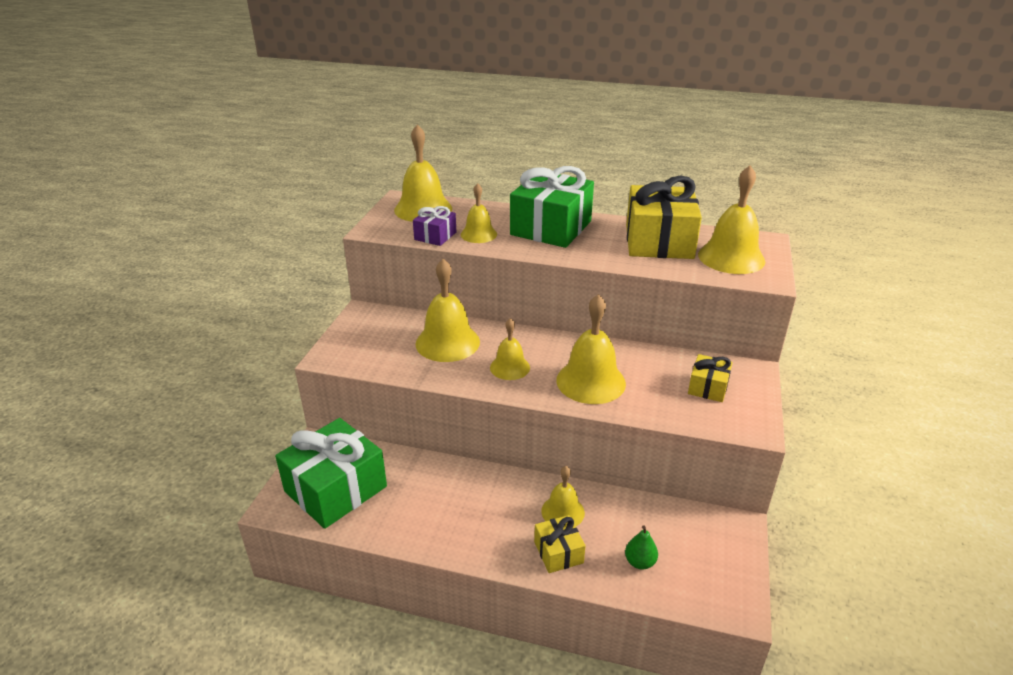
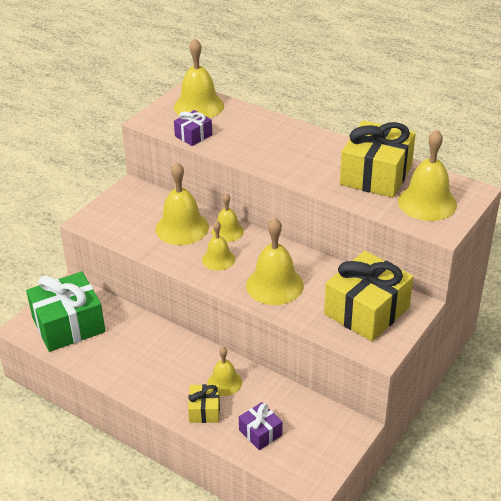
camera: 20 degrees right, 5 degrees up
(478, 234) = (229, 140): yellow bell -> yellow bell (227, 231)
(551, 228) = (293, 144): green gift -> none
(640, 562) = (260, 433): green pear -> purple gift
(708, 387) = (366, 311): yellow gift -> yellow gift, size x2.04

